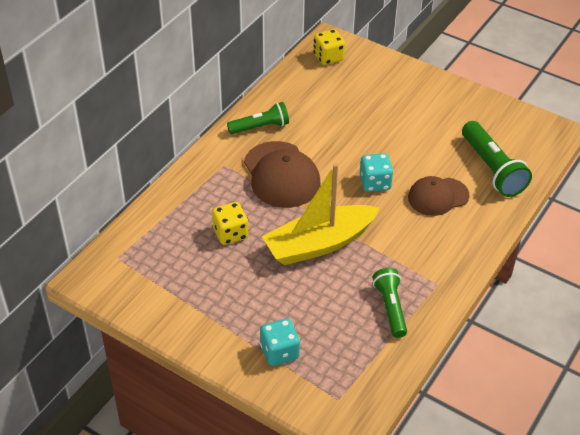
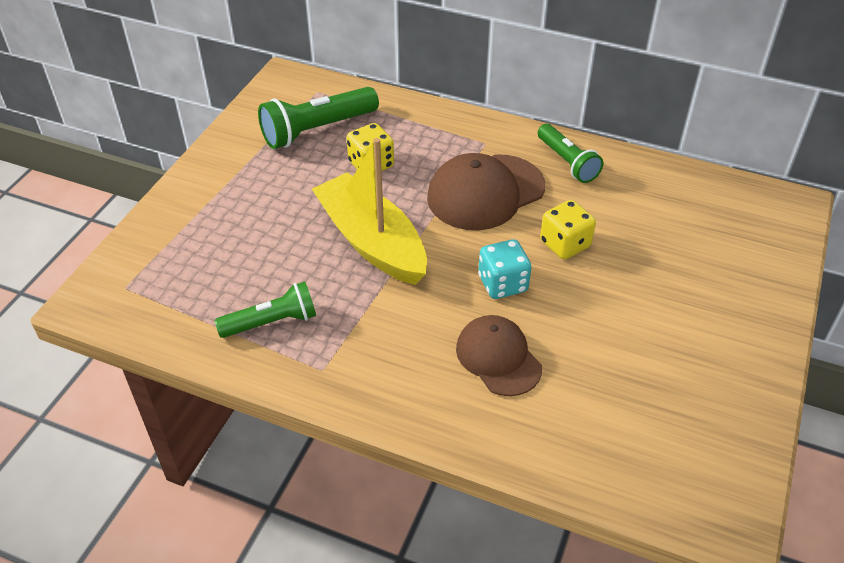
camera: 80 degrees right, 0 degrees up
(279, 352) = (193, 229): turquoise dice -> none
(328, 57) = (749, 207): yellow dice -> yellow dice (565, 244)
(492, 169) = (586, 424): green flashlight -> green flashlight (317, 130)

